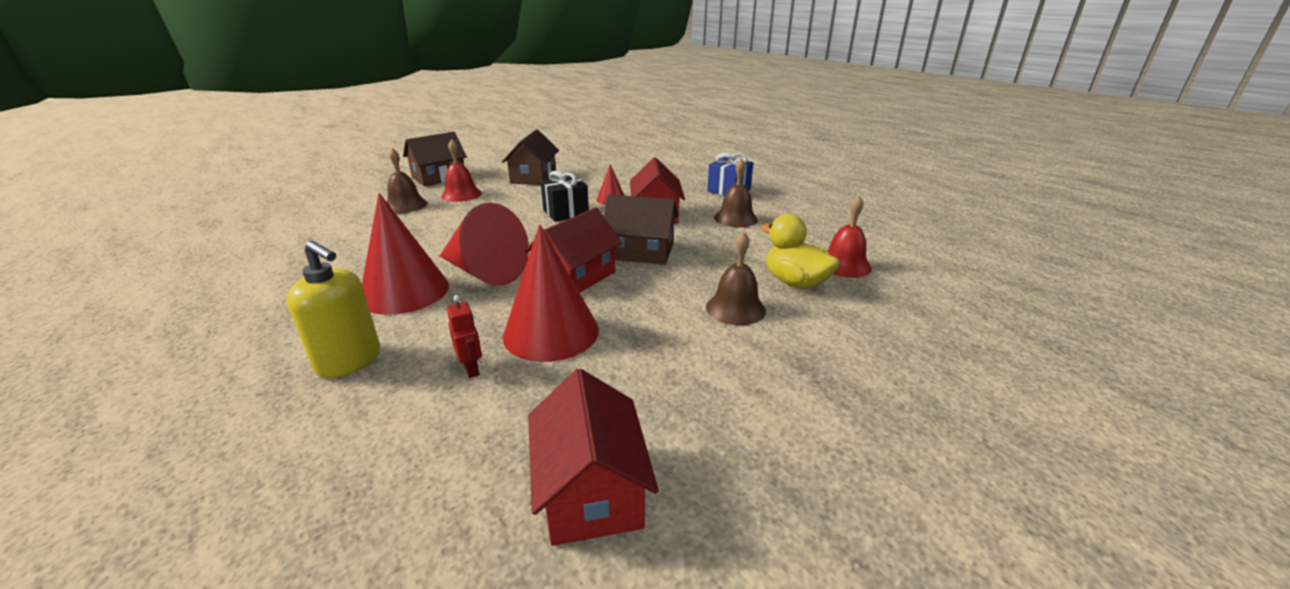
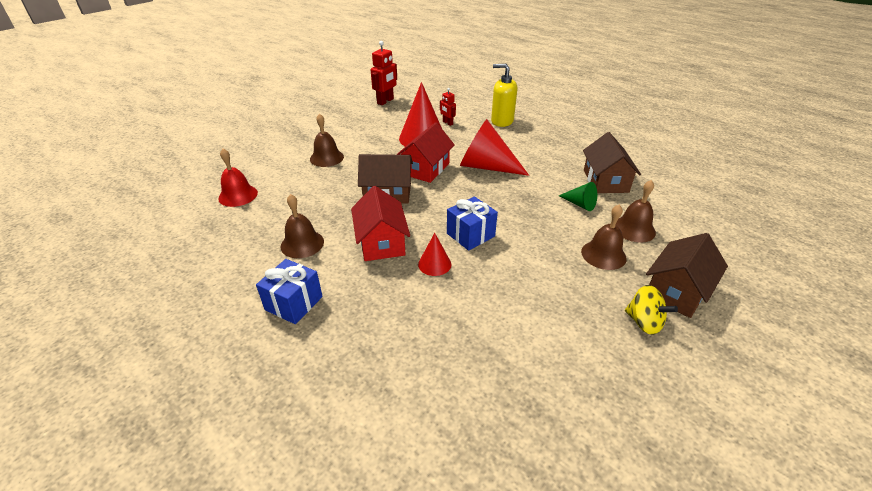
camera: 170 degrees right, 10 degrees up
(405, 291) = (519, 150): red cone -> none
(424, 225) = (580, 204): none -> green cone
(461, 194) = (603, 254): red bell -> brown bell
(485, 170) = (644, 322): none -> yellow spinning top
(533, 177) = (559, 308): brown house -> brown house (605, 181)
(566, 212) = (470, 235): black gift -> blue gift
(591, 490) = (385, 101): red house -> red robot
(795, 282) = (282, 177): yellow duck -> none

